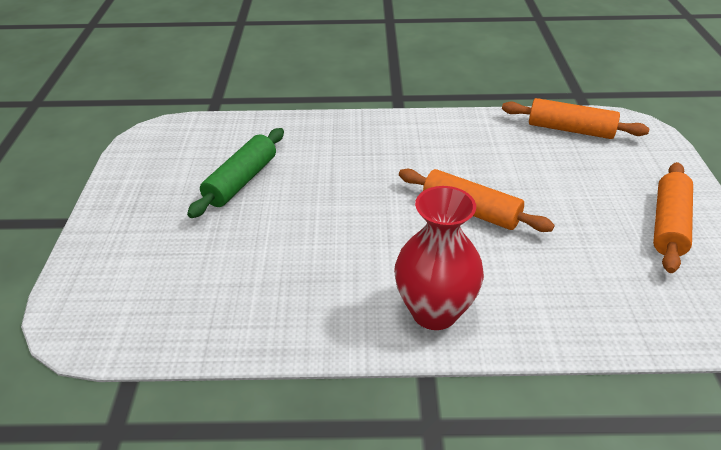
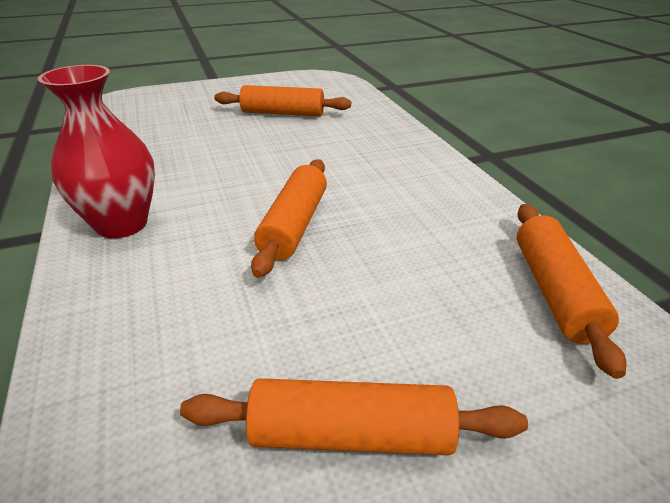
camera: 70 degrees right, 5 degrees down
(241, 181) = (282, 113): green rolling pin -> orange rolling pin

